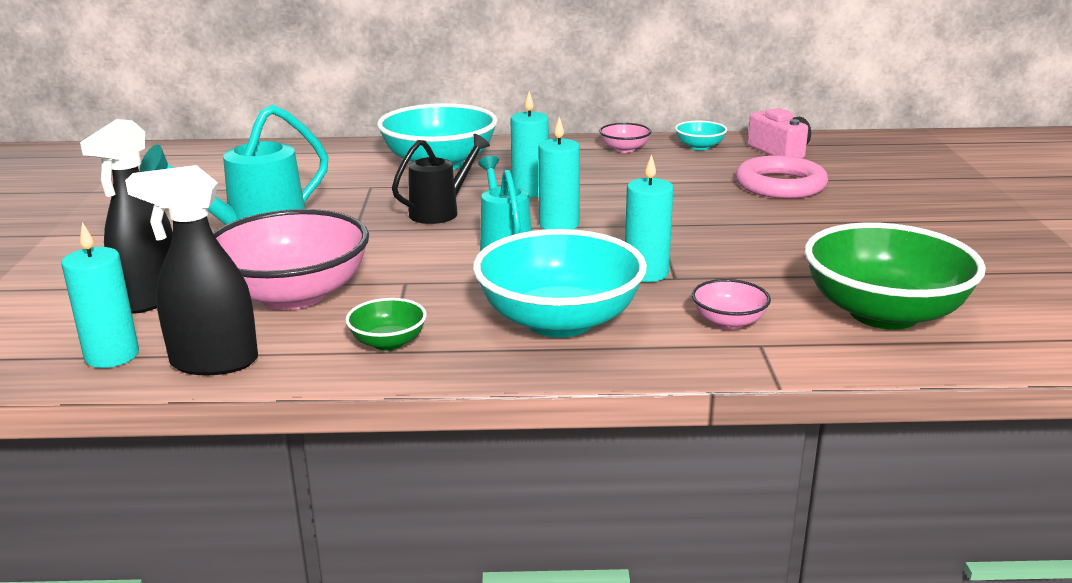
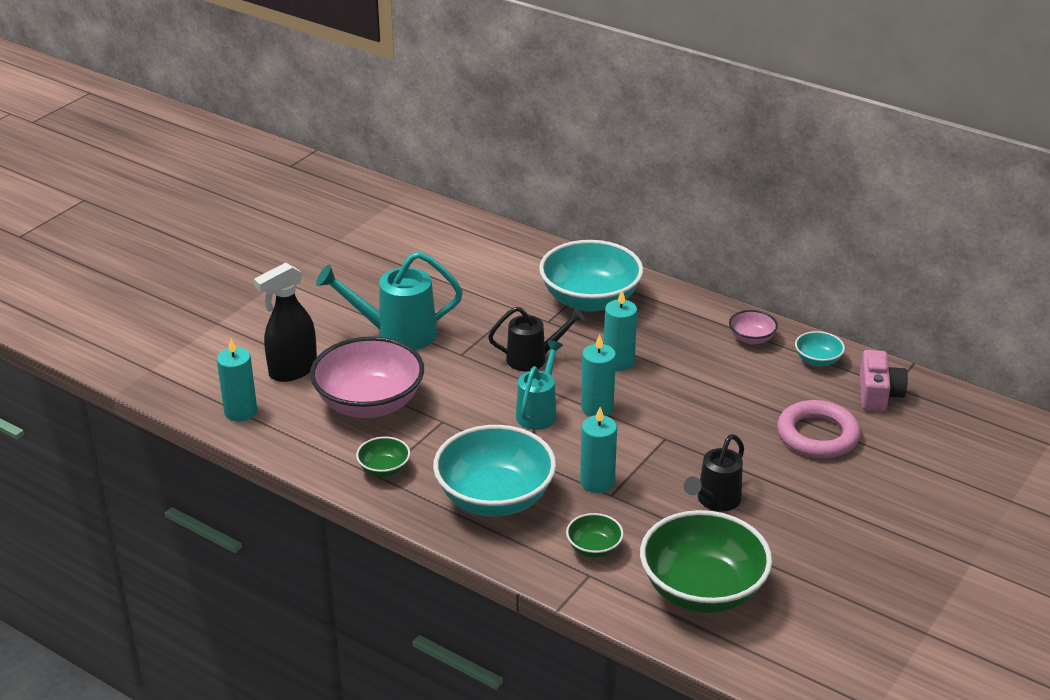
camera: 35 degrees right, 10 degrees up
(213, 362) = (284, 441): black spray bottle -> none
(728, 322) = (594, 548): pink bowl -> green bowl
(776, 249) = (715, 501): none -> black watering can

